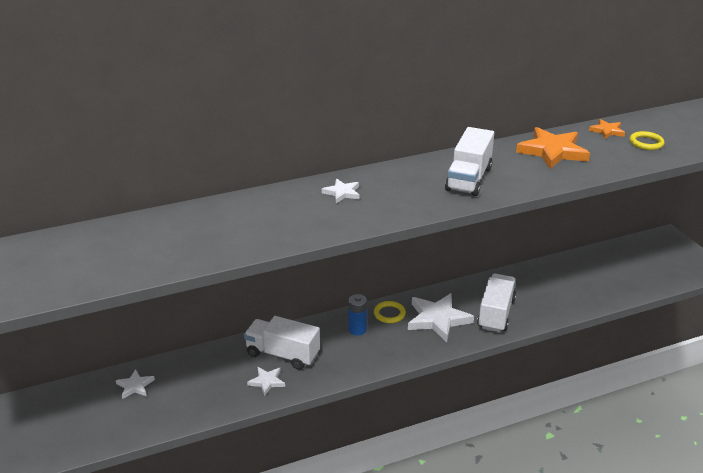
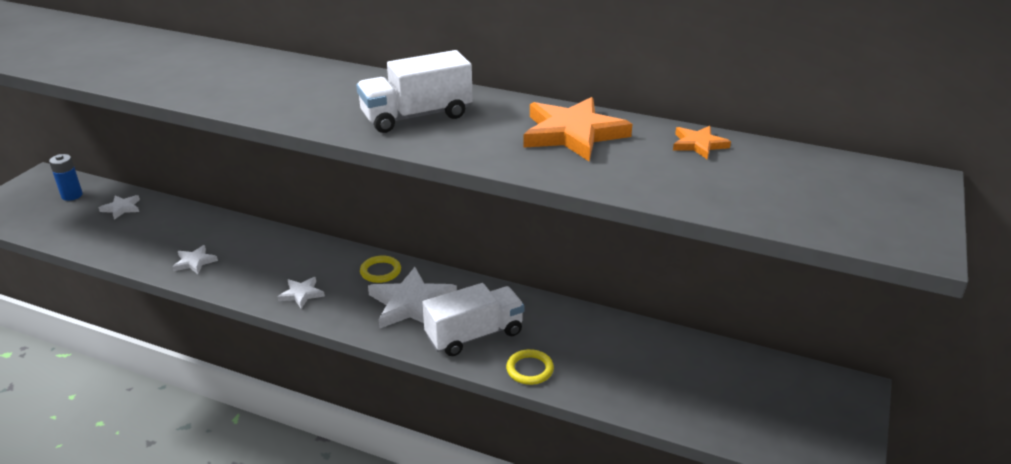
camera: 45 degrees right, 0 degrees up
(283, 354) = (243, 249): white truck -> none
(342, 193) = (284, 76): white star -> white star (301, 294)
(357, 329) = (330, 267): blue battery -> blue battery (72, 195)
(646, 143) = (720, 178): yellow ring -> yellow ring (530, 369)

